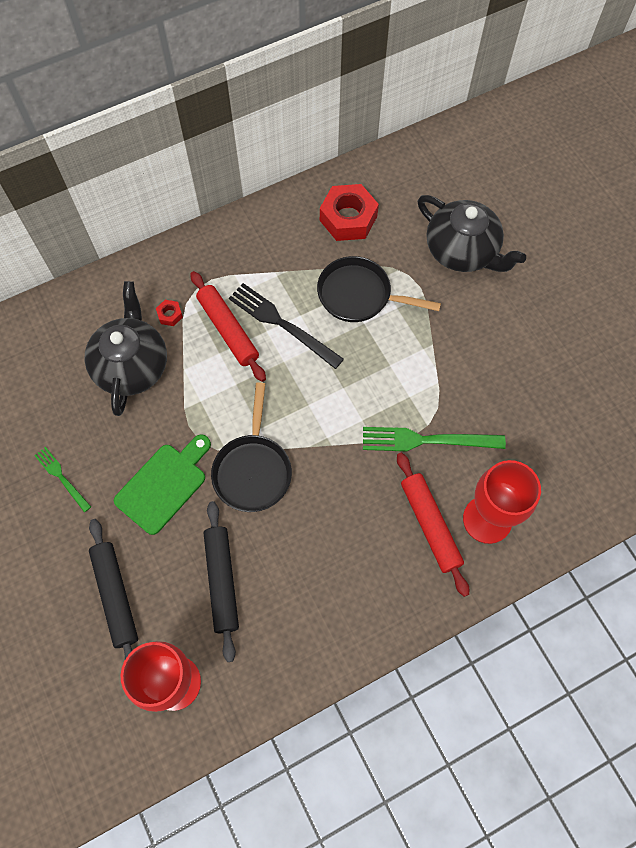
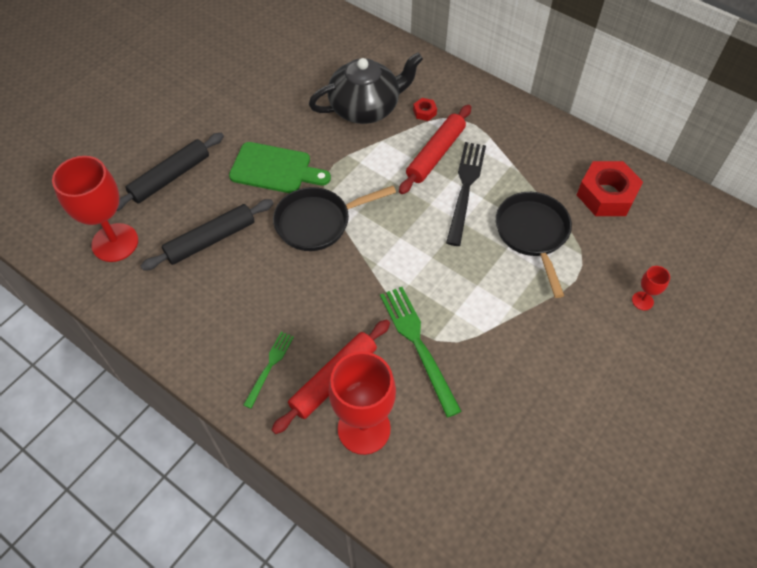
camera: 65 degrees right, 10 degrees down
(62, 477) = (250, 106): green fork -> green fork (269, 367)
(463, 251) = (642, 301): black teapot -> red goblet

